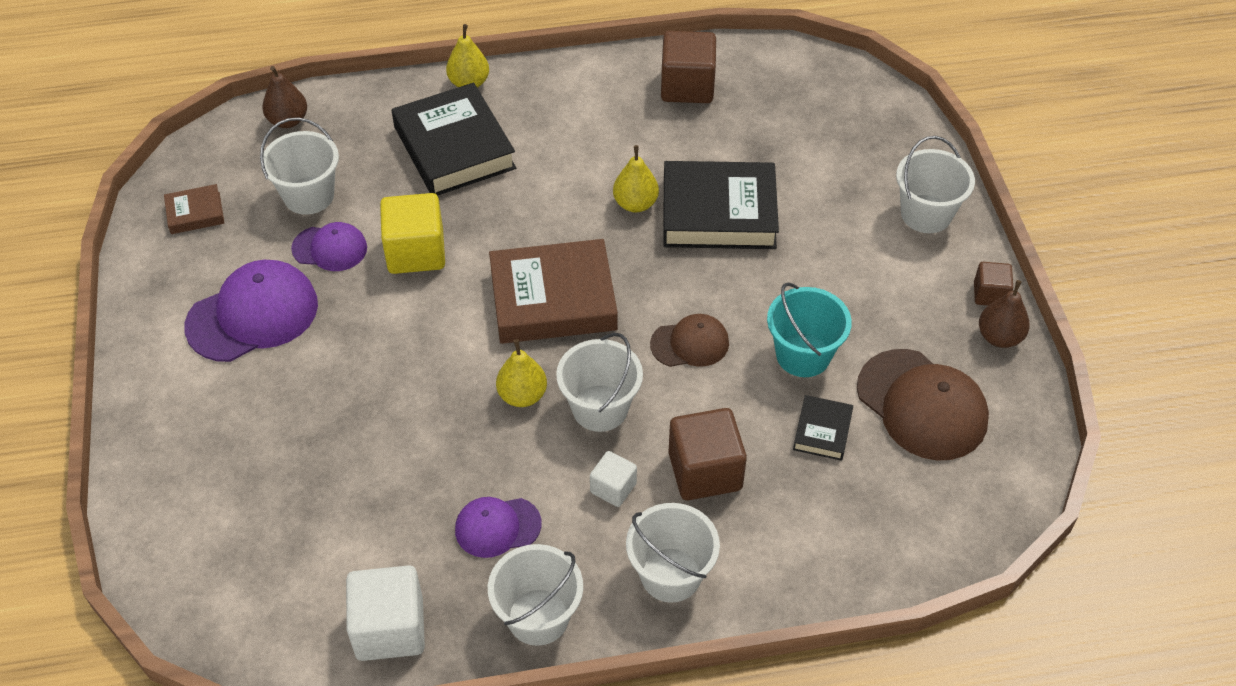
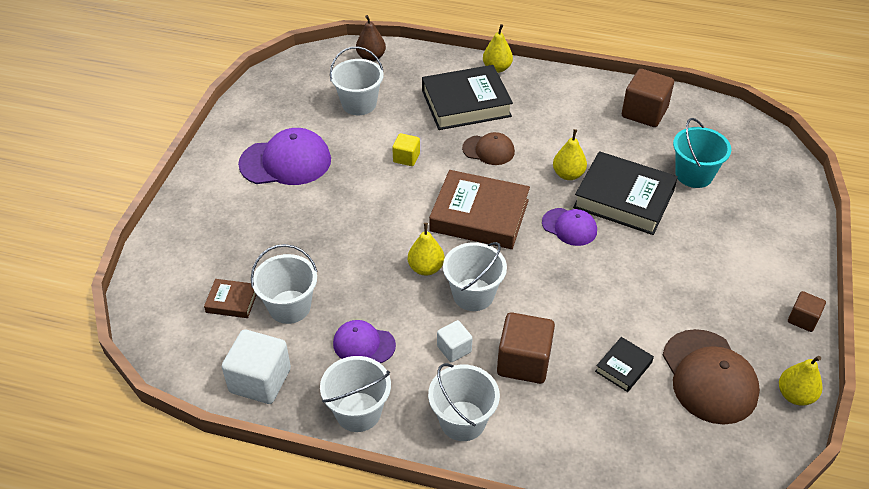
camera: 25 degrees right, 5 degrees down
(195, 213) = (286, 93): brown book -> brown book (232, 301)
(330, 248) = (354, 138): purple cap -> purple cap (569, 227)
(416, 252) = (406, 158): yellow cube -> yellow cube, size x0.56
(454, 147) = (466, 103): black book -> black book turned 75 degrees clockwise
(690, 343) = (558, 275): brown cap -> brown cap (488, 150)
(803, 355) = (636, 311): turquoise bucket -> turquoise bucket (694, 175)
(926, 214) = (780, 248): white bucket -> white bucket (289, 307)
(999, 337) = (795, 351): brown pear -> none
(1022, 390) = (795, 395): none -> yellow pear

